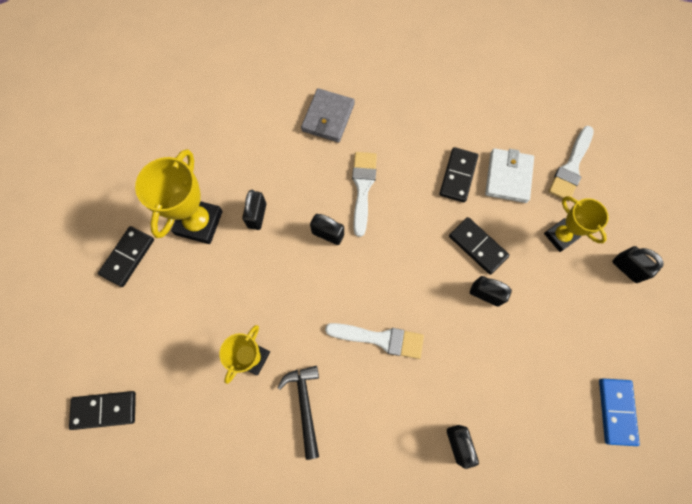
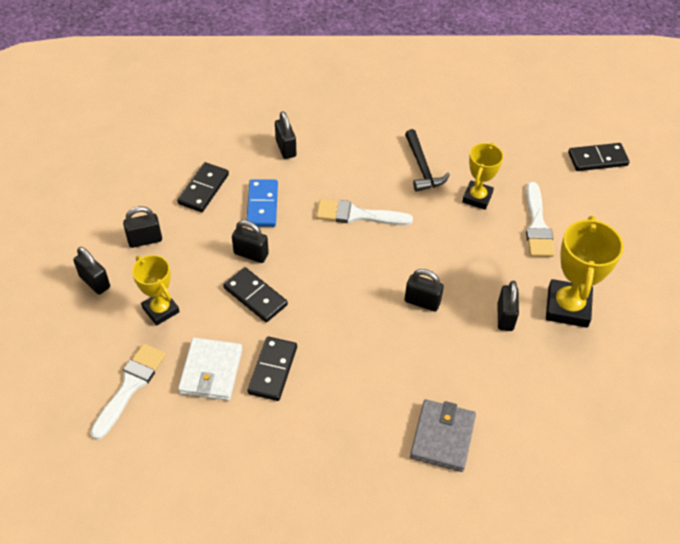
camera: 175 degrees right, 20 degrees down
(128, 257) = (631, 272): black domino -> black domino (203, 189)
(363, 188) = (388, 351): white brush -> white brush (537, 225)
(591, 316) = (145, 240): none -> black padlock
(616, 411) = (141, 172): blue domino -> blue domino (262, 205)

